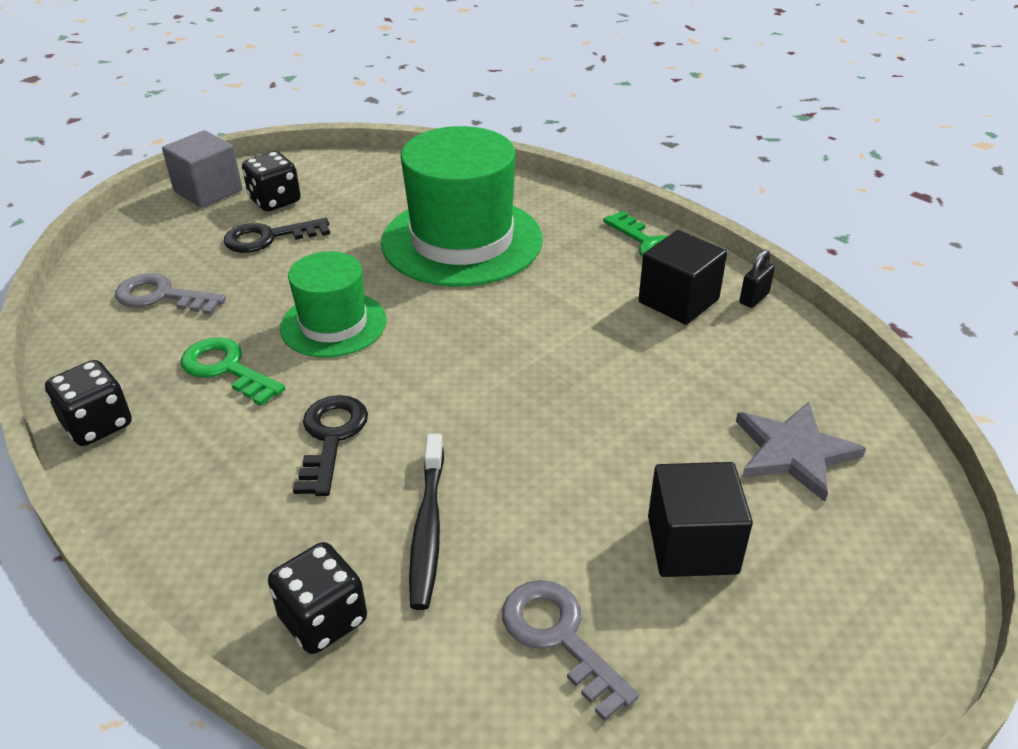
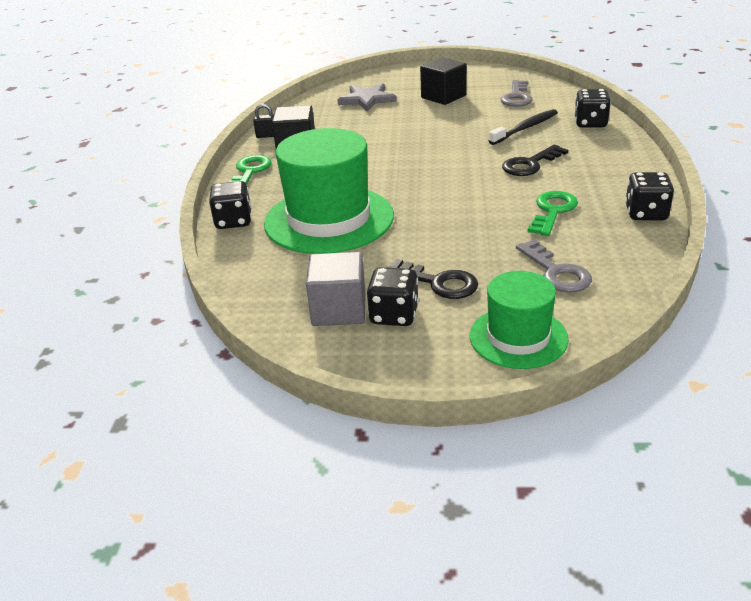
camera: 130 degrees left, 5 degrees down
(208, 191) = (433, 359): grey cube -> grey cube (339, 310)
(226, 369) = (552, 211): green key -> green key turned 150 degrees counterclockwise
(333, 324) = (469, 208): green hat -> green hat (518, 337)
(546, 198) = (233, 221): none -> black dice

